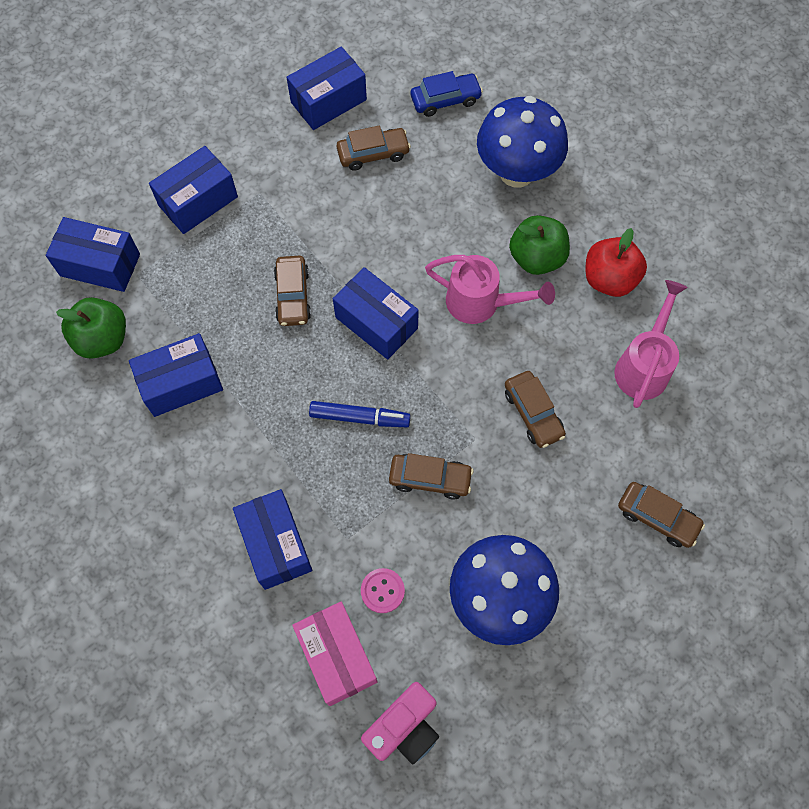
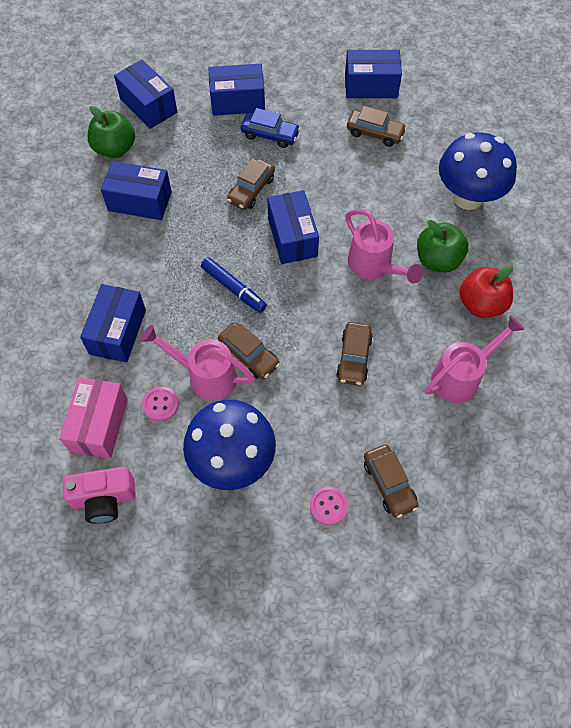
camera: 35 degrees right, 5 degrees down
(404, 529) = (206, 376): none -> pink watering can
(445, 100) = (453, 126): blue car -> blue car (270, 135)
(620, 578) = (328, 506): none -> pink button

